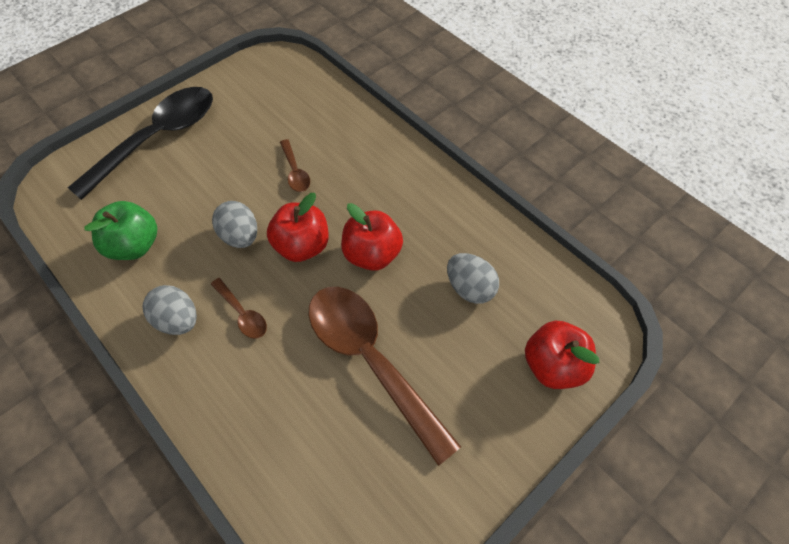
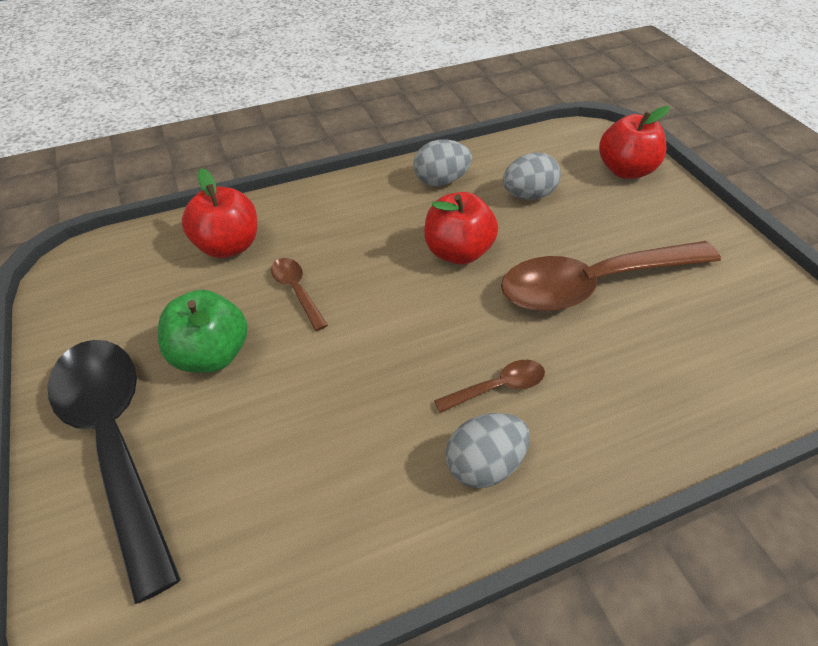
camera: 70 degrees left, 10 degrees down
(134, 245) = (323, 506): green apple -> green apple (211, 355)
(240, 236) = (372, 367): grey egg -> grey egg (441, 181)
(295, 172) = (296, 291): brown spoon -> brown spoon turned 120 degrees counterclockwise
(302, 246) = (418, 308): red apple -> red apple (228, 246)

